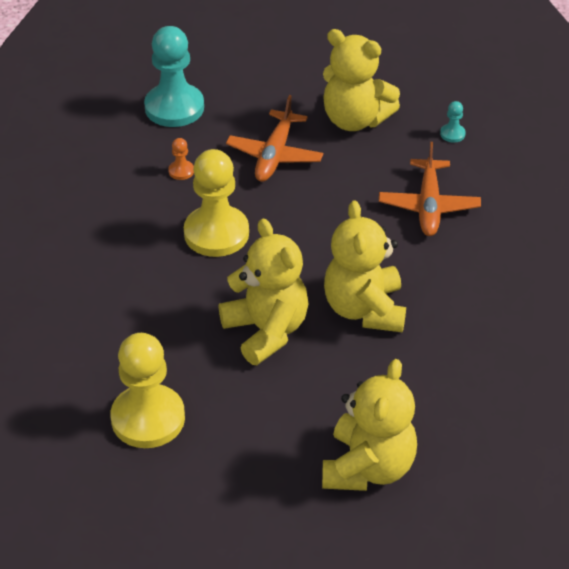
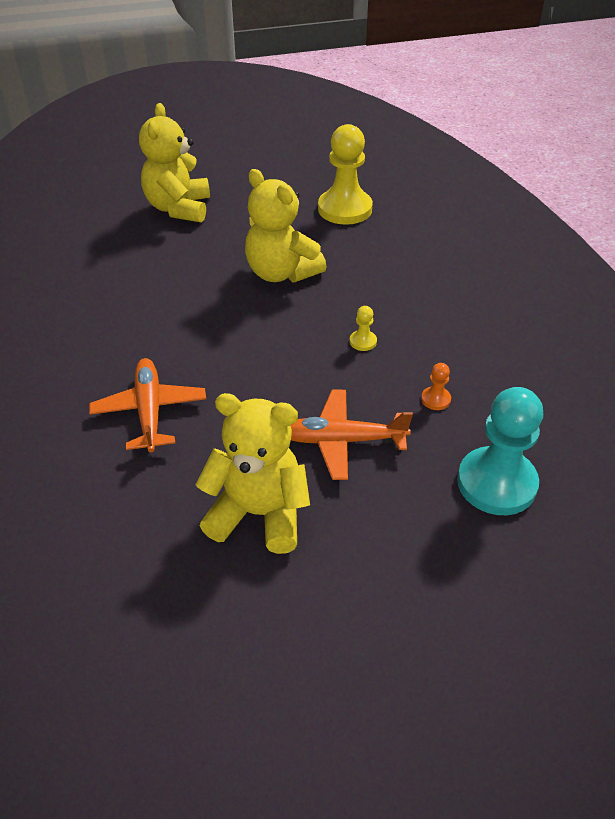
camera: 165 degrees right, 0 degrees up
(216, 233) = (363, 341): yellow pawn -> yellow pawn, size x0.41
(275, 155) = (341, 440): orange plane -> orange plane turned 90 degrees counterclockwise
(364, 309) = (201, 302): yellow teddy bear -> none
(452, 134) = (125, 517): turquoise pawn -> none

